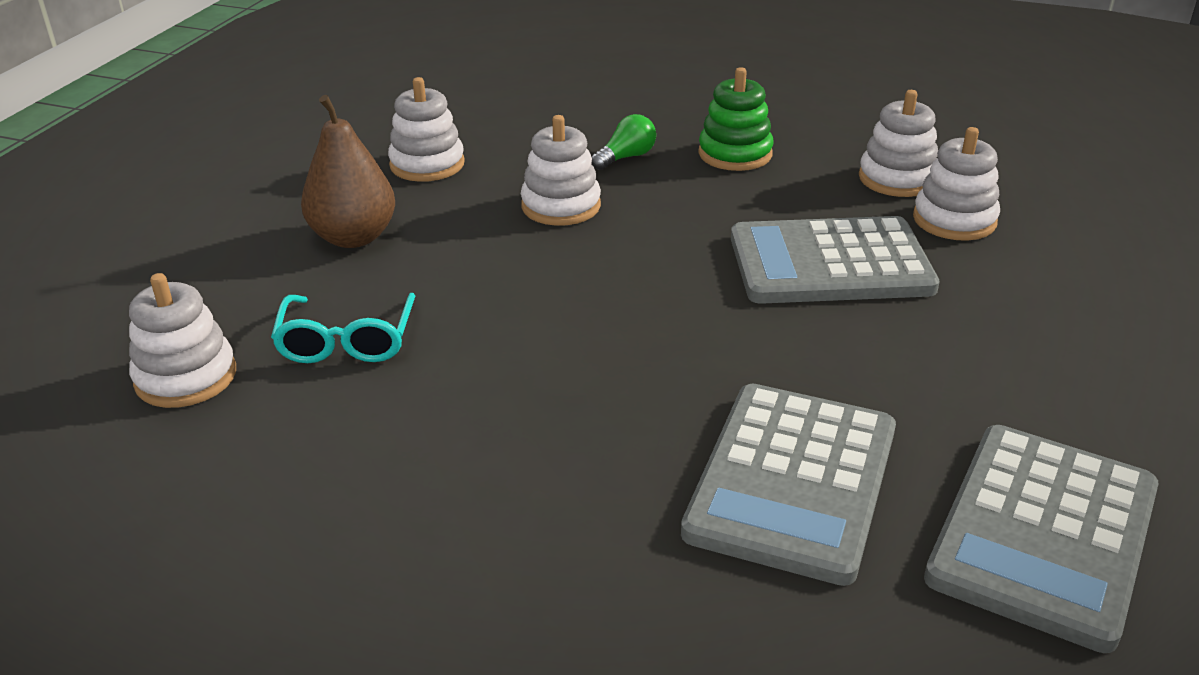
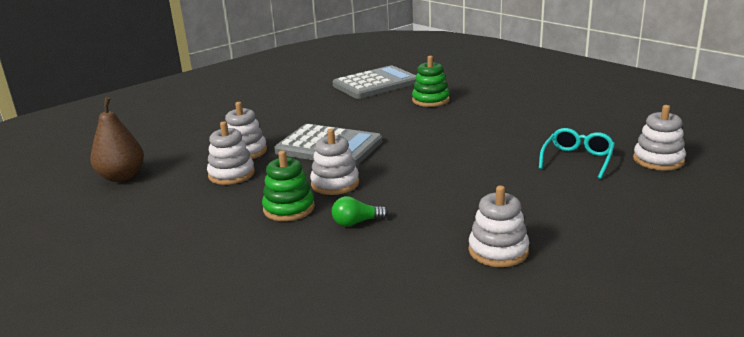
camera: 150 degrees left, 10 degrees down
(353, 237) = (566, 208): brown pear -> brown pear (122, 177)
(561, 206) = (428, 199): white stacking toy -> white stacking toy (335, 184)
(792, 481) = (430, 100): grey calculator -> green stacking toy

